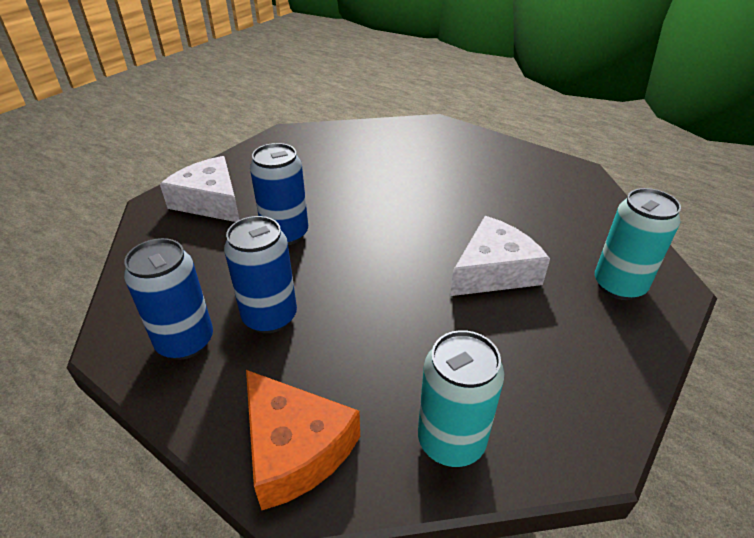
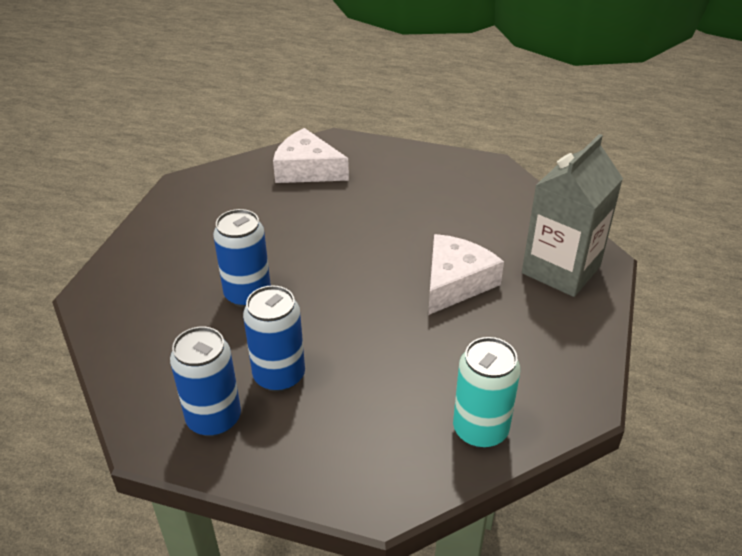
camera: 20 degrees left, 0 degrees up
(210, 201) = (148, 279): white cheese -> white cheese (307, 170)
(295, 448) = (362, 473): orange cheese -> none
(619, 285) = (561, 270): turquoise can -> grey carton

